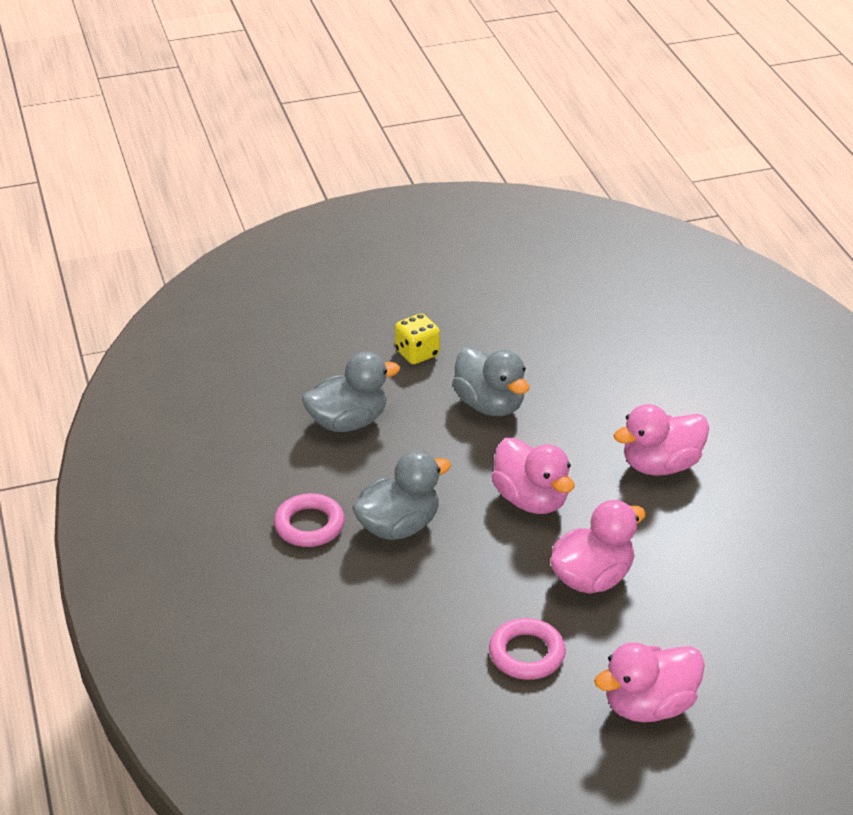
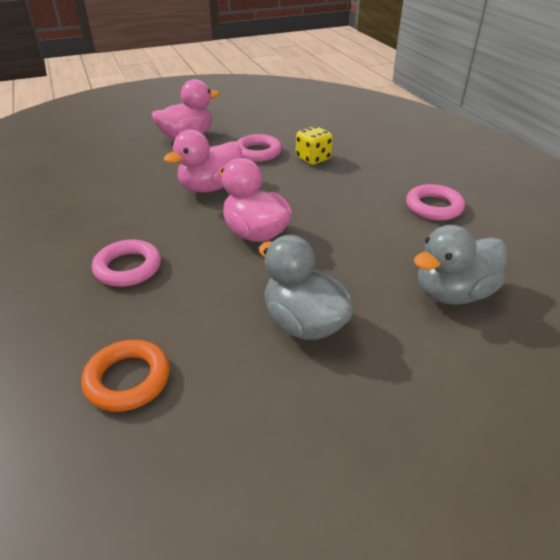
camera: 175 degrees right, 0 degrees up
(398, 526) = (362, 209): grey duck -> none
(417, 353) = (416, 396): yellow dice -> yellow dice (313, 159)
(627, 374) = (128, 379): none -> orange ring
(660, 465) = (128, 268): pink duck -> pink ring

